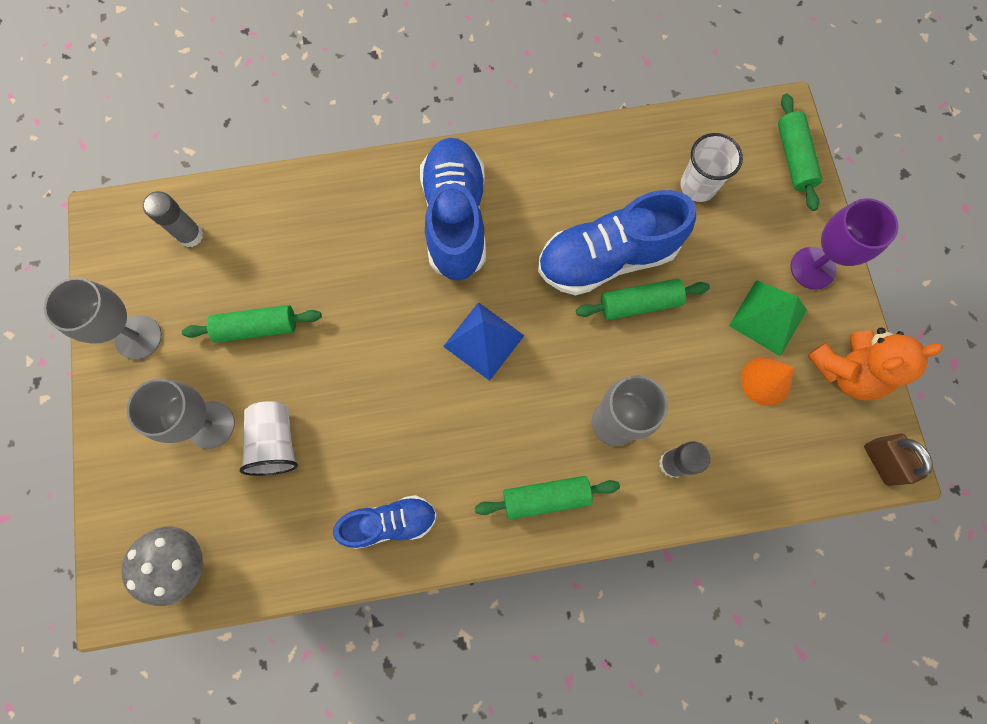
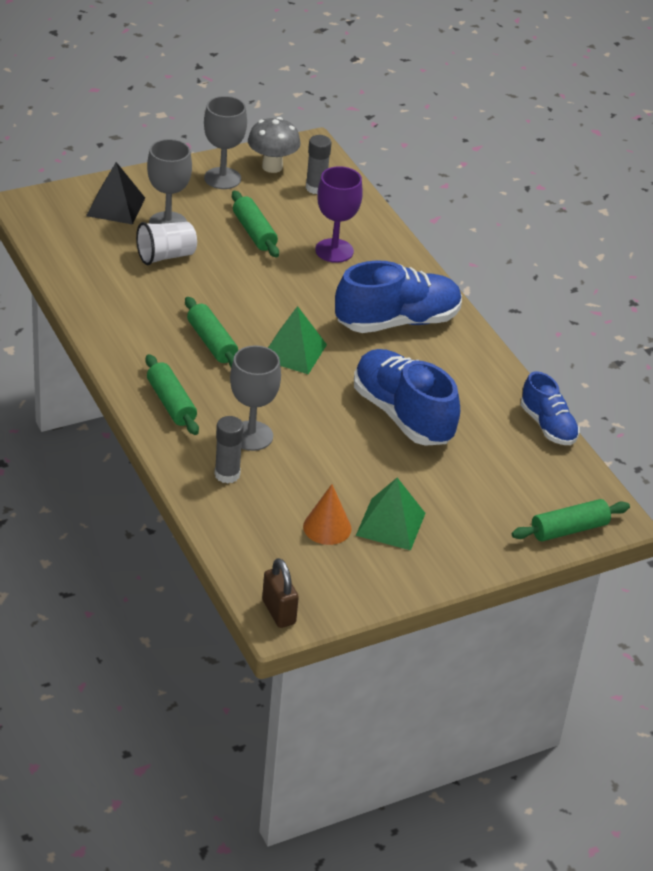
camera: 70 degrees right, 35 degrees down
(157, 482) = (115, 206): none -> black pyramid
(184, 562) = (61, 229): grey mushroom -> grey mushroom (272, 166)
(390, 522) = (123, 322): blue shoe -> blue shoe (548, 426)
(483, 341) = (293, 352): blue pyramid -> green pyramid
(639, 303) = (368, 439): green rolling pin -> green rolling pin (212, 342)
(698, 186) = (504, 466): white cup -> none
(813, 268) = (456, 551): purple goblet -> purple goblet (334, 251)
(846, 371) = (359, 582): orange teddy bear -> none
(881, 461) = (278, 612): brown padlock -> brown padlock turned 75 degrees counterclockwise

